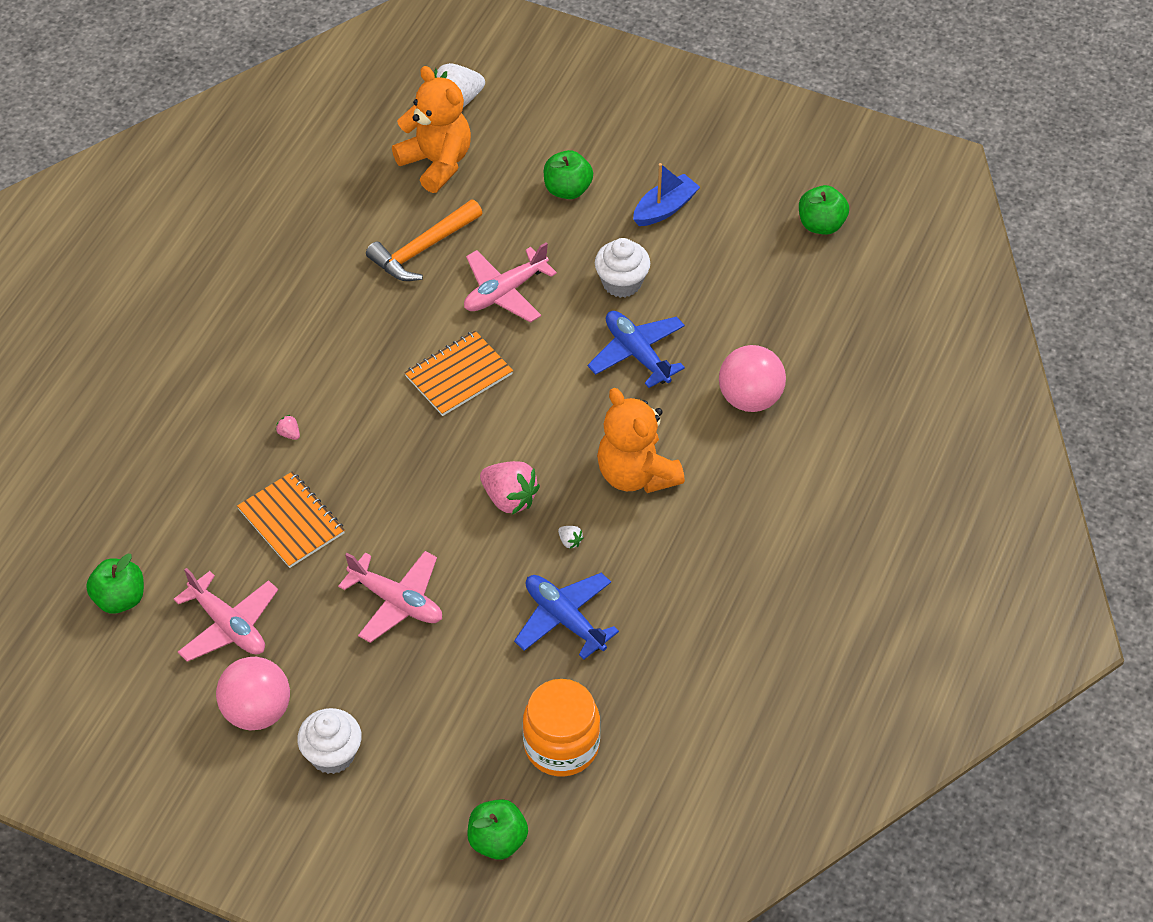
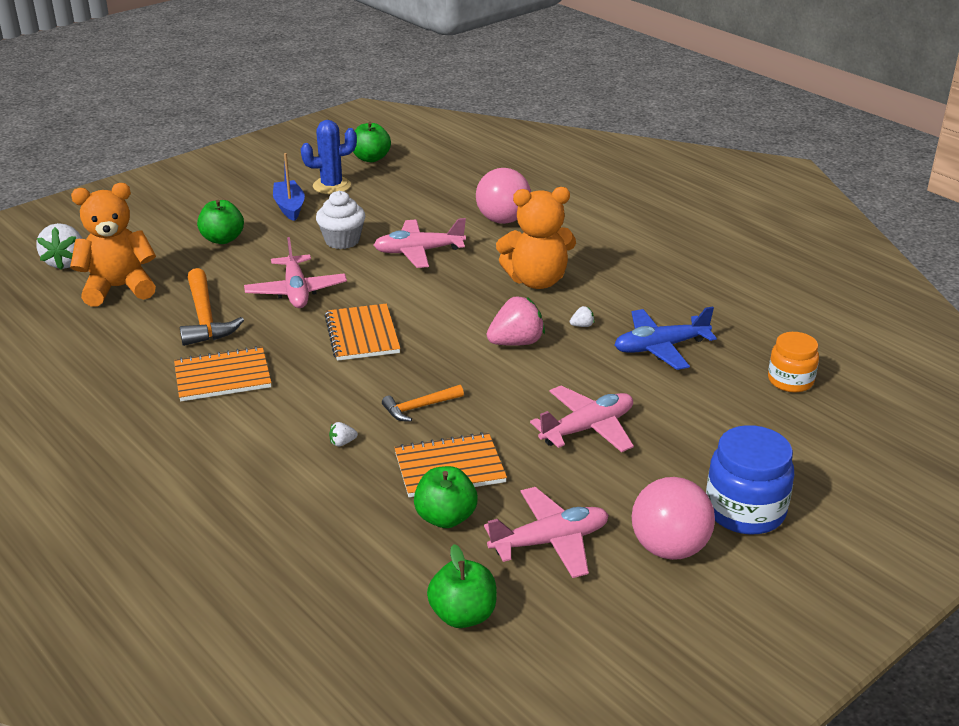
camera: 65 degrees left, 20 degrees down
(289, 434) = (342, 443): pink strawberry -> white strawberry
(332, 754) = (745, 511): white cupcake -> blue jar
(340, 308) = (222, 376): none -> orange notebook
(365, 466) = (419, 407): none -> orange hammer
(497, 841) = (879, 438): green apple -> green apple (445, 518)
(561, 745) = (790, 381): orange jar -> orange jar, size x0.66
(637, 354) = (418, 252): blue plane -> pink plane
(733, 221) = (332, 186): none -> blue cactus

